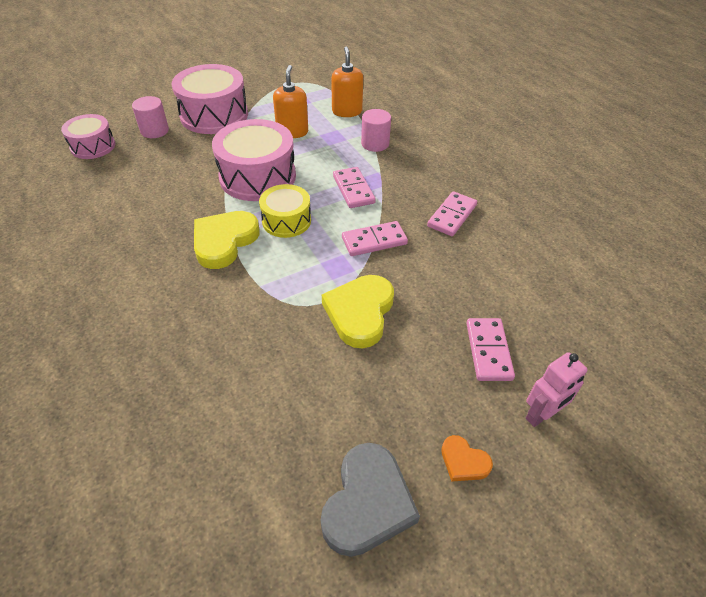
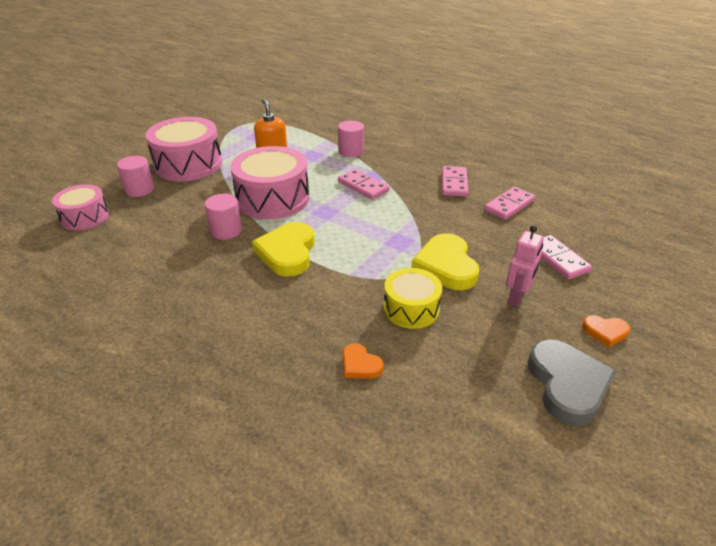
camera: 25 degrees left, 10 degrees down
(191, 198) = (226, 231): none -> pink cylinder
(191, 388) = (360, 365): none -> orange heart
(286, 220) = (328, 222): yellow drum -> yellow drum (411, 309)
(347, 111) = (306, 135): orange soap dispenser -> none
(374, 241) = (412, 216): pink domino -> pink domino (509, 205)
(541, 415) = (626, 285): pink robot -> pink robot (517, 297)

